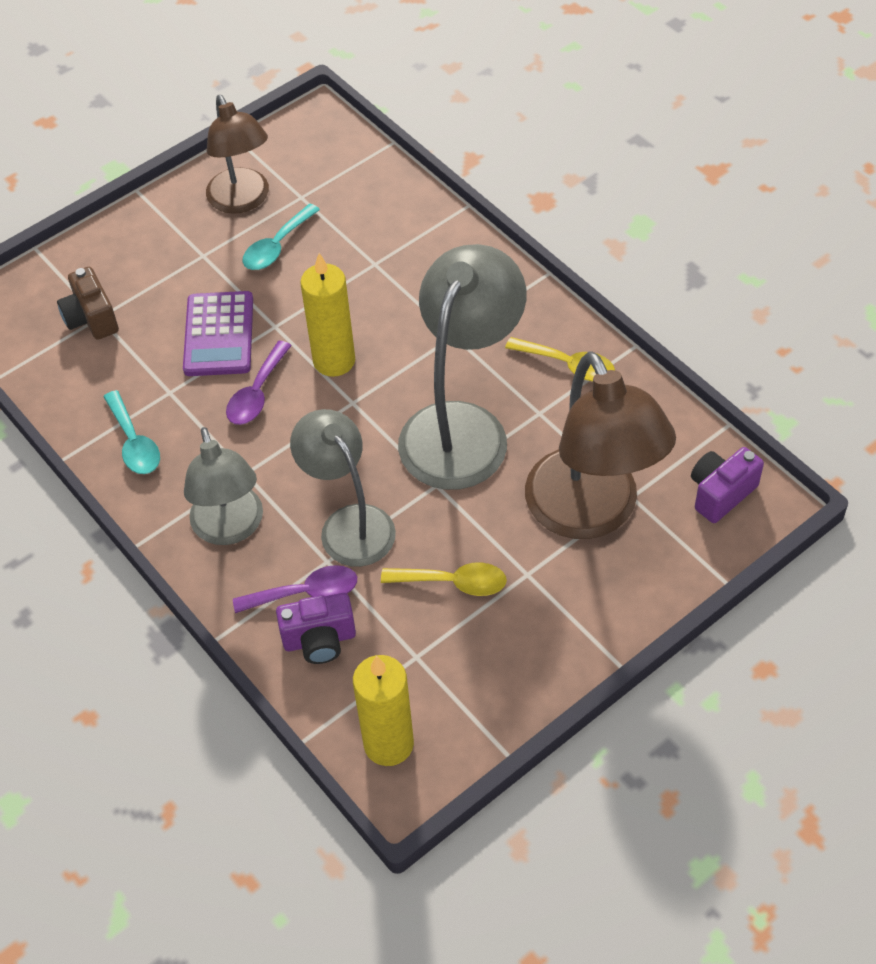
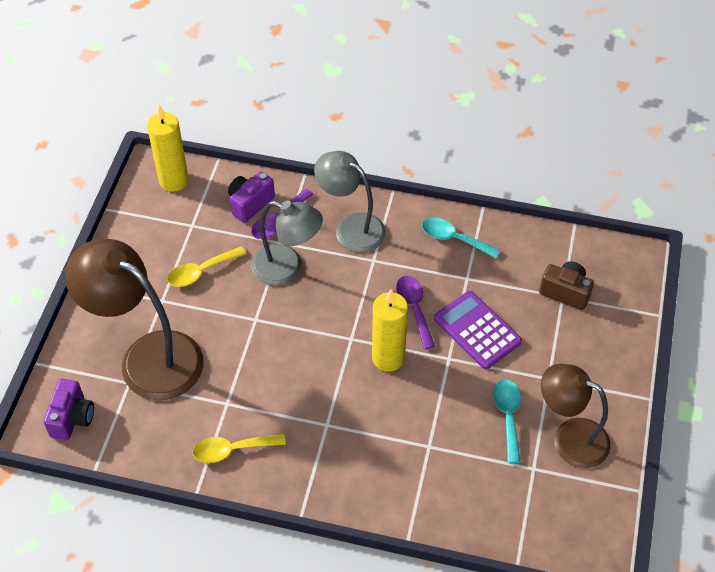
camera: 140 degrees right, 0 degrees up
(462, 427) = (269, 364): grey lamp -> none

